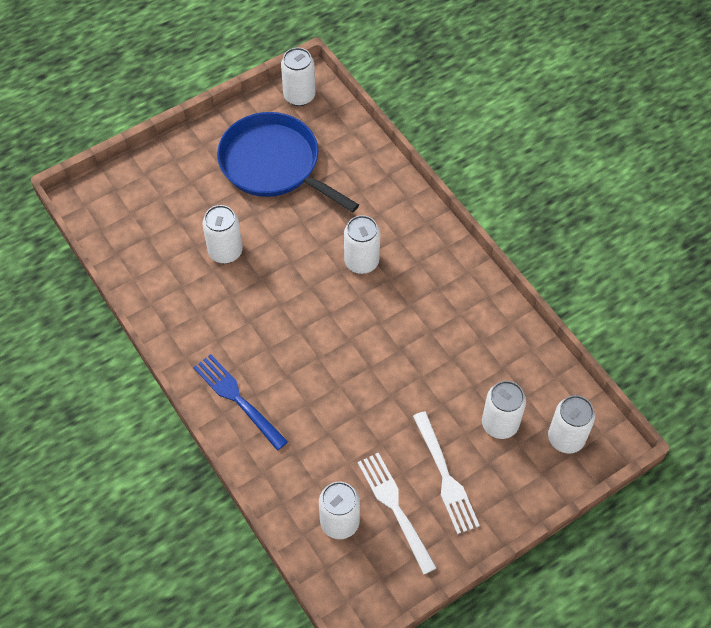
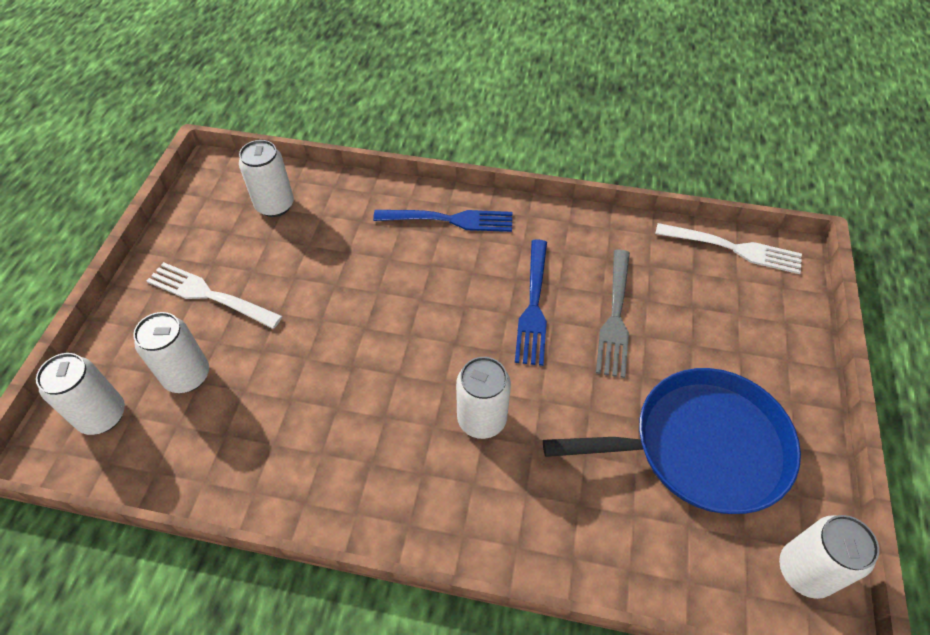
camera: 135 degrees right, 5 degrees down
(225, 252) = (615, 316): white can -> grey fork
(260, 296) = (533, 305): none -> blue fork
(395, 508) = (236, 244): white fork -> white fork (733, 248)

